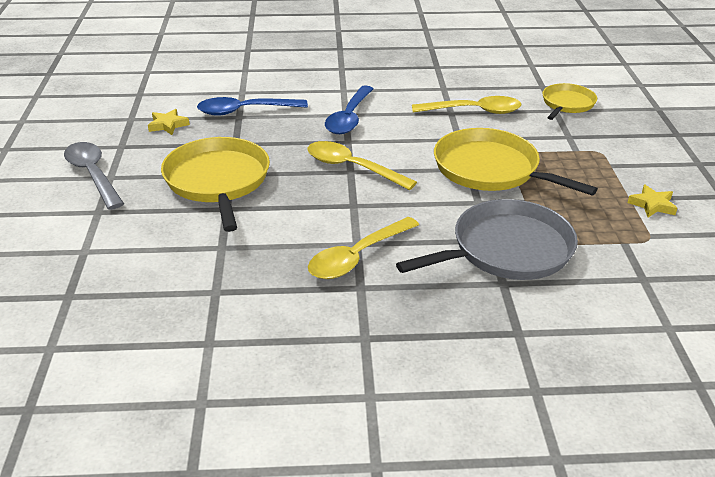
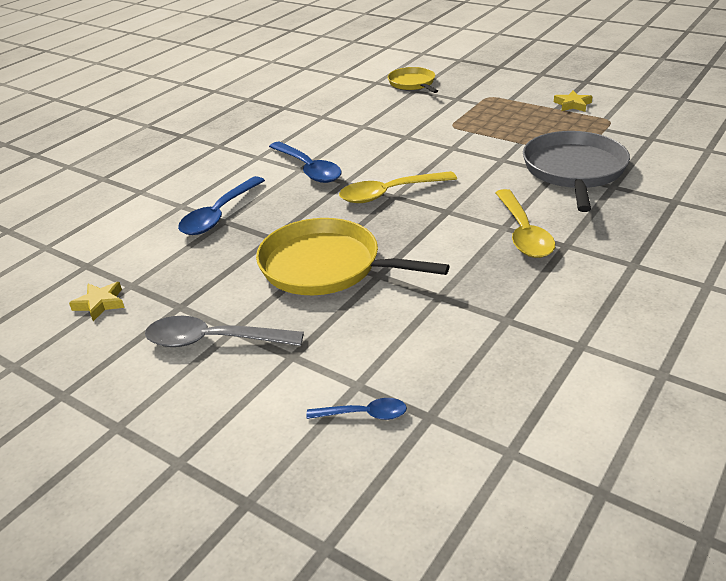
camera: 50 degrees left, 0 degrees up
(53, 266) = (364, 414): none -> blue spoon
(168, 125) = (180, 265): yellow star -> yellow star (100, 303)
(473, 111) = (374, 117): yellow spoon -> none
(491, 169) = (464, 140): yellow pan -> none

